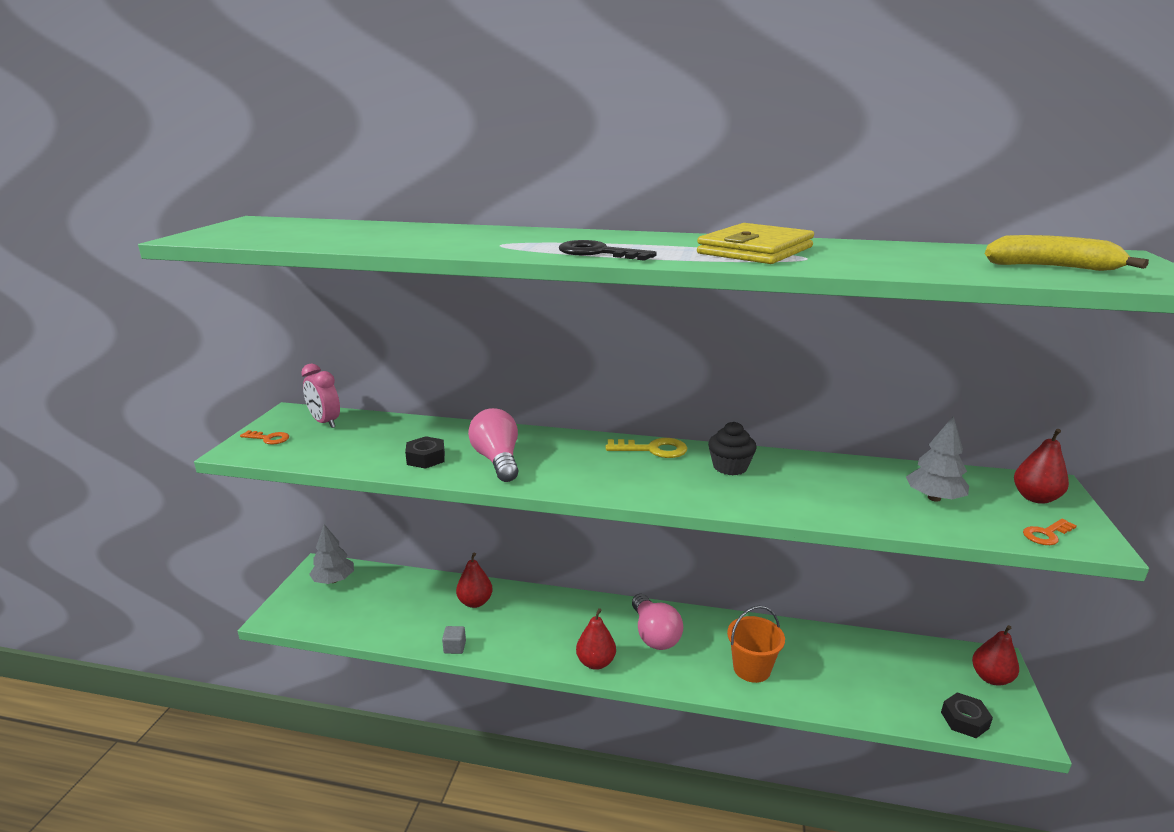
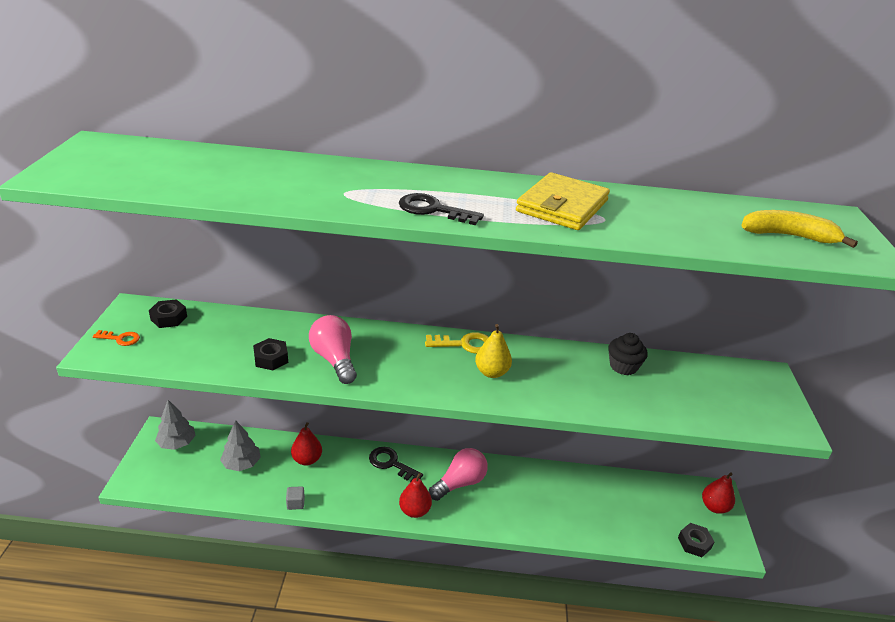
camera: 10 degrees left, 10 degrees up
(325, 422) = (169, 318): pink clock -> black nut
(573, 610) = (391, 464): none -> black key
(654, 635) = (460, 483): pink light bulb -> pink light bulb turned 105 degrees counterclockwise
(683, 476) = (491, 372): none -> yellow pear
(730, 467) = (529, 362): black cupcake -> black cupcake (623, 366)
(751, 668) = (538, 509): orange bucket -> none
(934, 498) = (686, 390): grey tree -> grey tree (241, 464)
(1035, 498) = (759, 387): red pear -> none
(1046, 534) = (765, 422): orange key -> none

